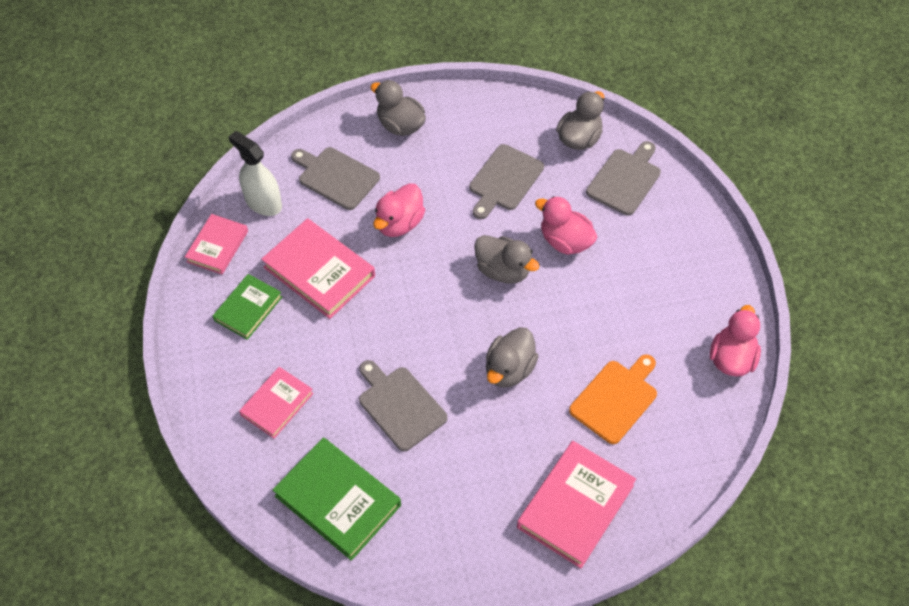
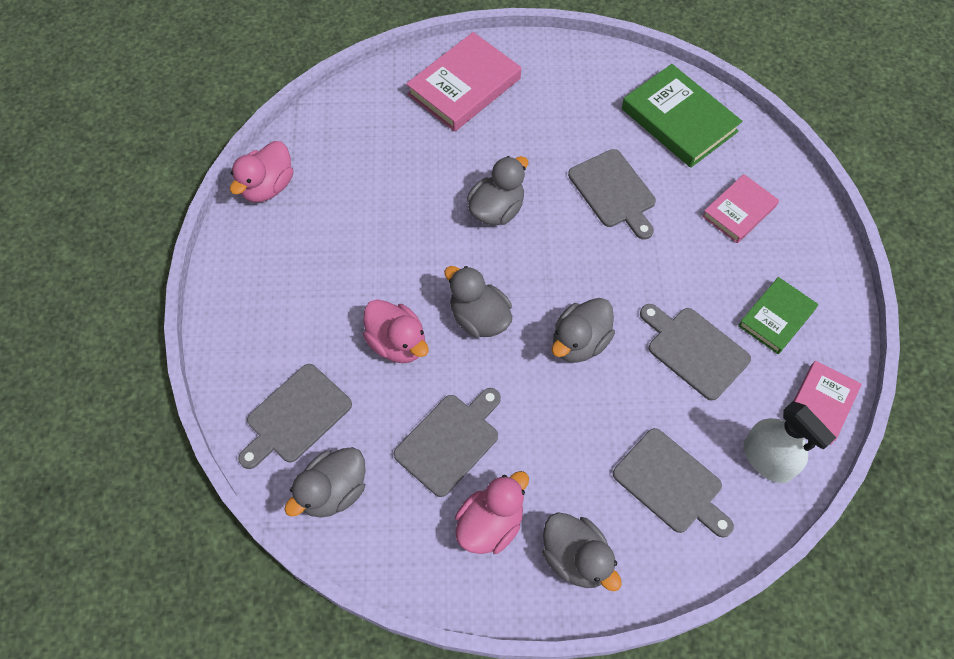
camera: 170 degrees left, 5 degrees up
(319, 272) = (694, 350): pink book -> grey cutting board
(399, 223) = (593, 399): pink duck -> pink duck (490, 524)
(415, 264) = (579, 342): none -> grey duck
(615, 399) = (398, 167): orange cutting board -> none

